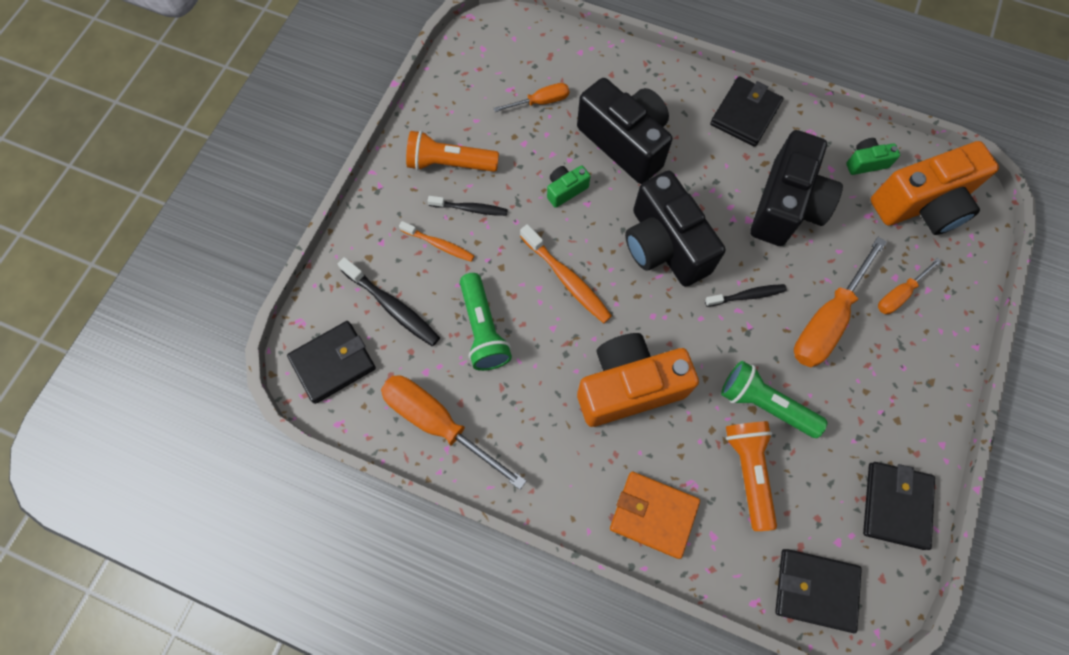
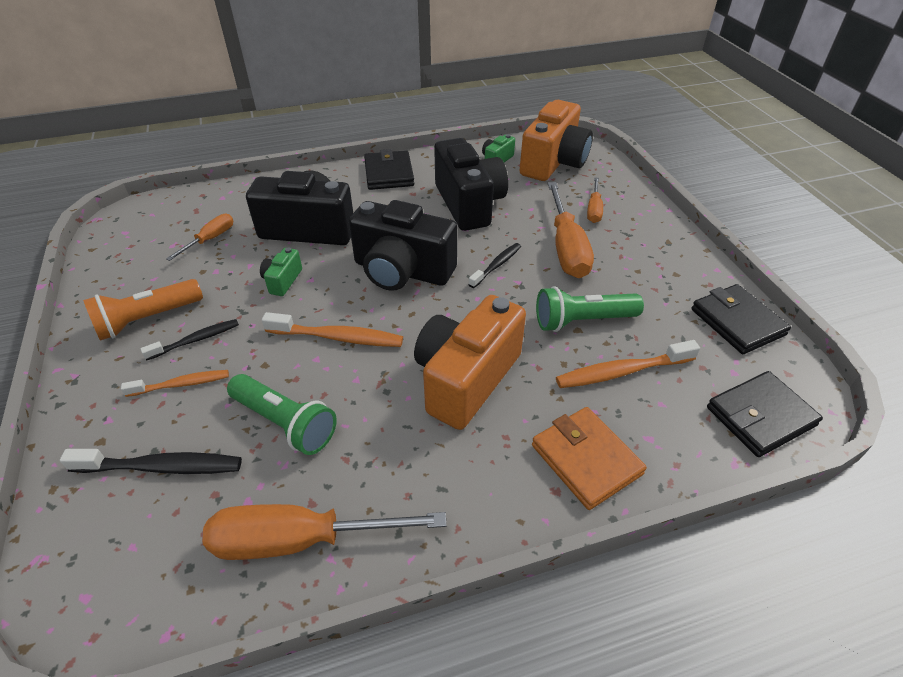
camera: 40 degrees left, 25 degrees down
(333, 363) = (116, 572): black wallet -> none
(653, 514) = (586, 459): orange wallet -> orange wallet turned 75 degrees clockwise
(748, 471) = (621, 372): orange flashlight -> orange toothbrush

